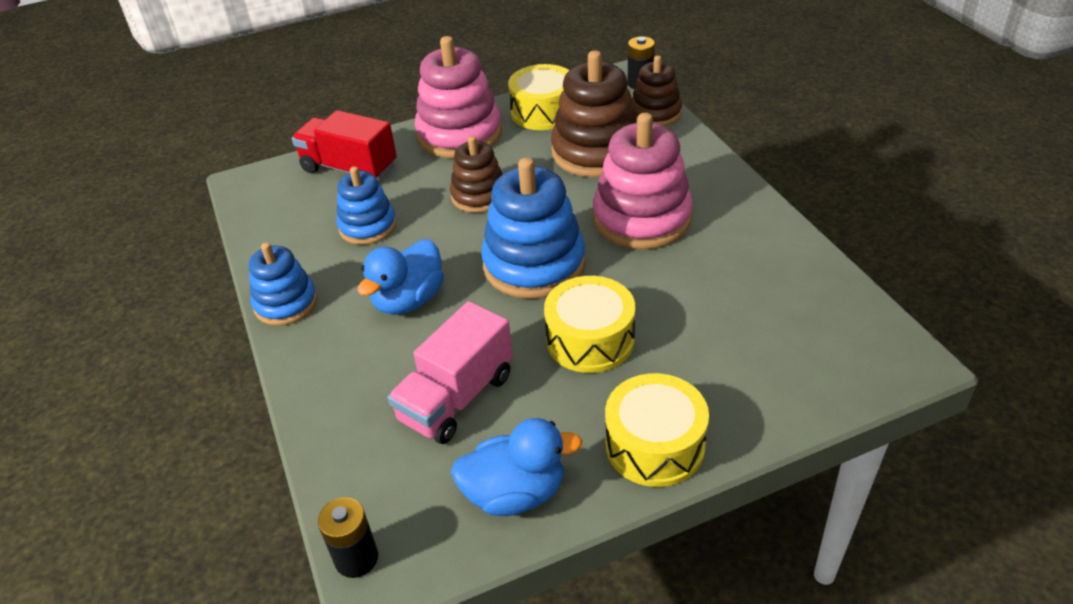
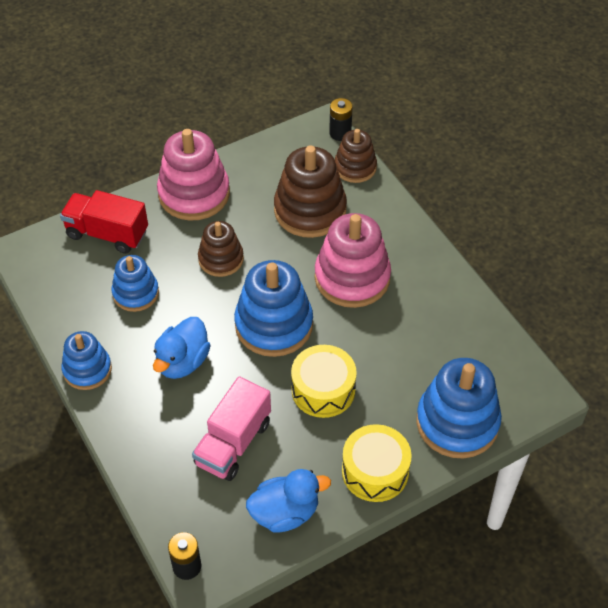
camera: 10 degrees left, 10 degrees up
(543, 112) = (261, 167): yellow drum -> none
(779, 388) = (457, 422): none -> blue stacking toy

